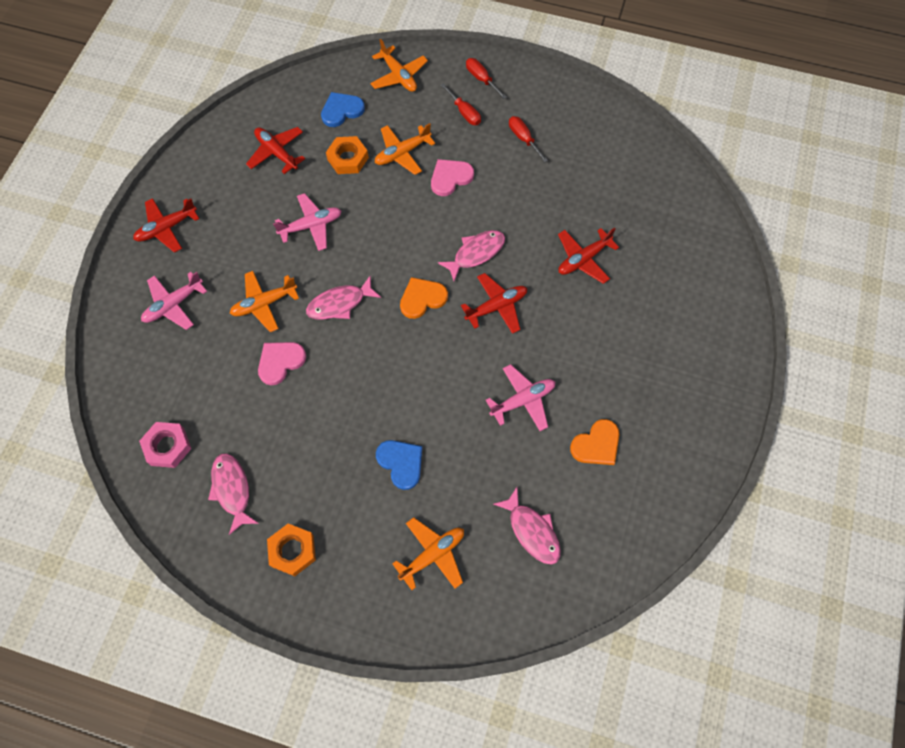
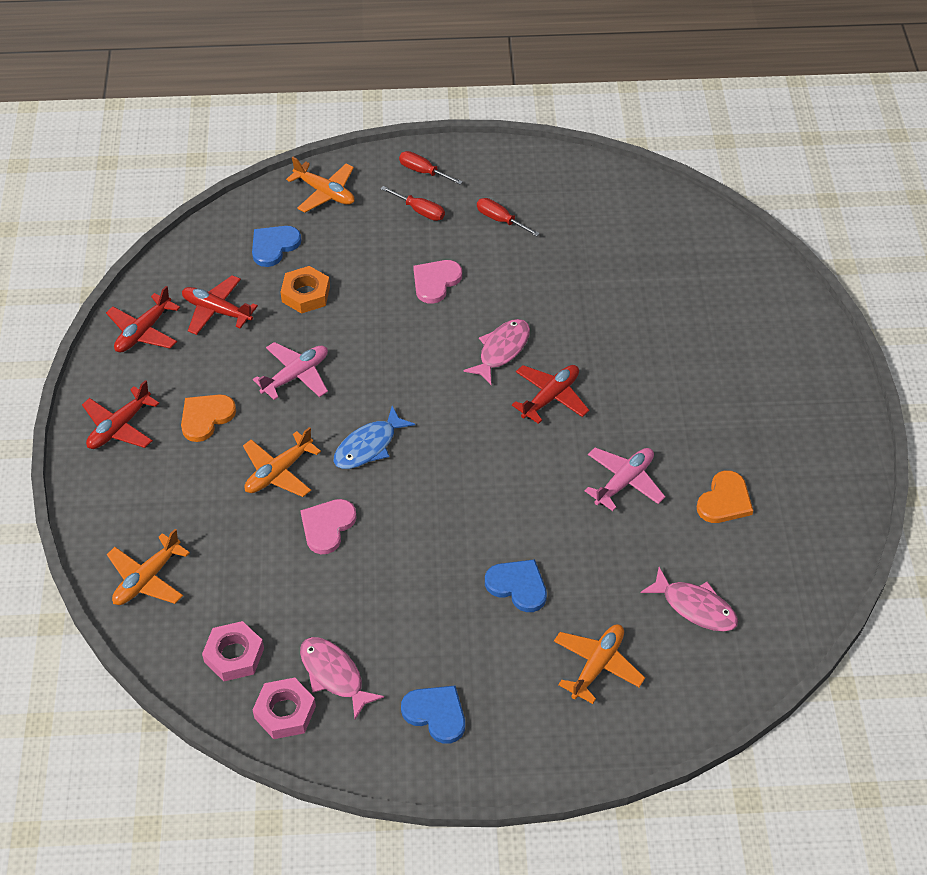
camera: 20 degrees left, 15 degrees down
(174, 305) = (168, 505): pink plane -> none
(183, 508) = (285, 712): none -> pink nut
(292, 551) = (436, 714): orange nut -> blue heart
(340, 303) = (369, 446): pink fish -> blue fish
(402, 153) = (368, 271): orange plane -> orange plane (147, 579)
(422, 298) = (462, 413): orange heart -> orange heart (206, 417)
(583, 259) = (624, 322): red plane -> red plane (143, 332)

